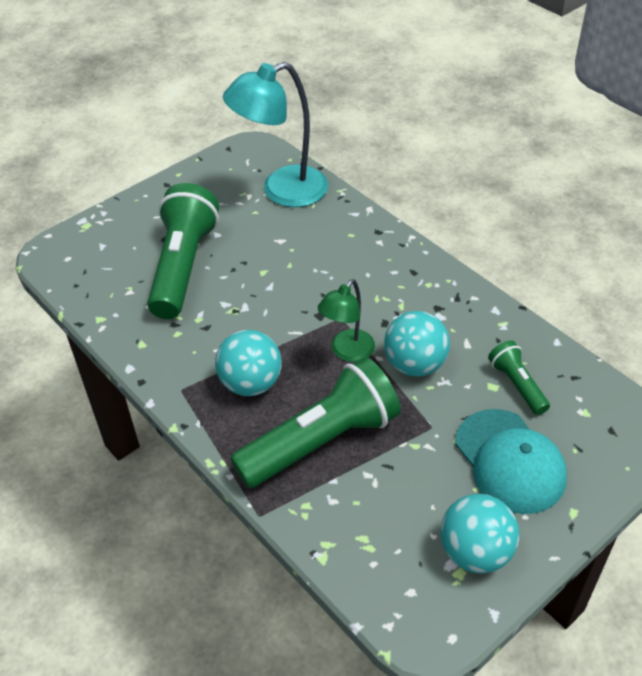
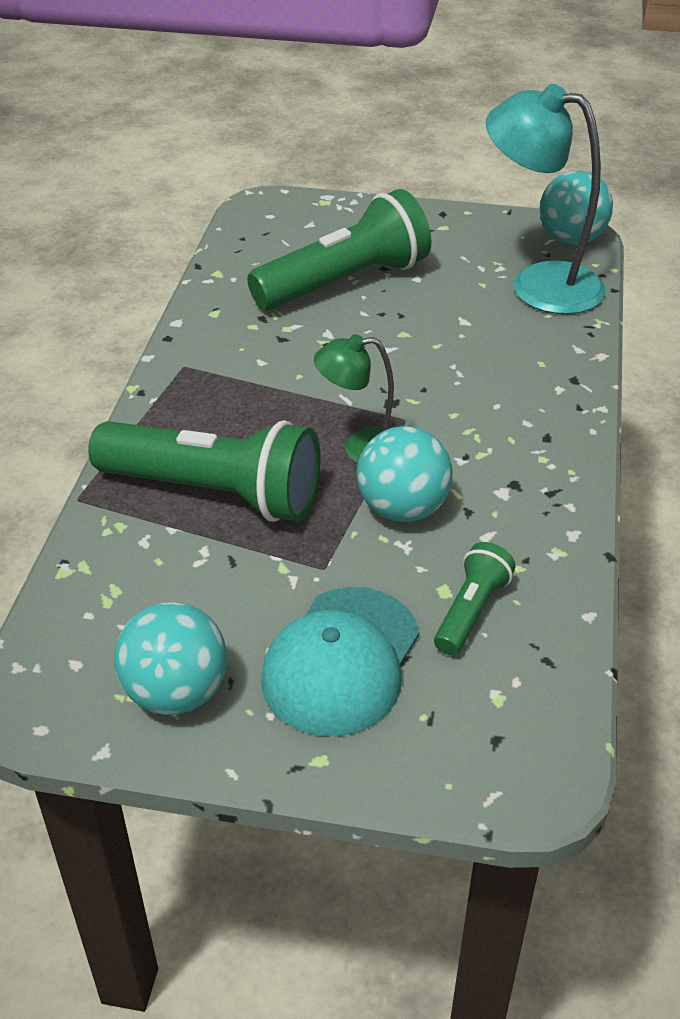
camera: 50 degrees right, 5 degrees down
(251, 383) = (240, 405): turquoise ball -> turquoise ball (571, 239)

